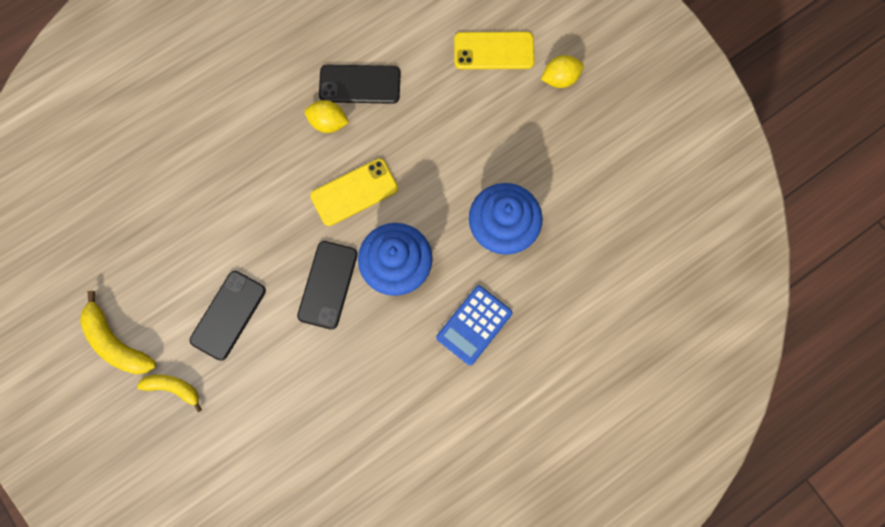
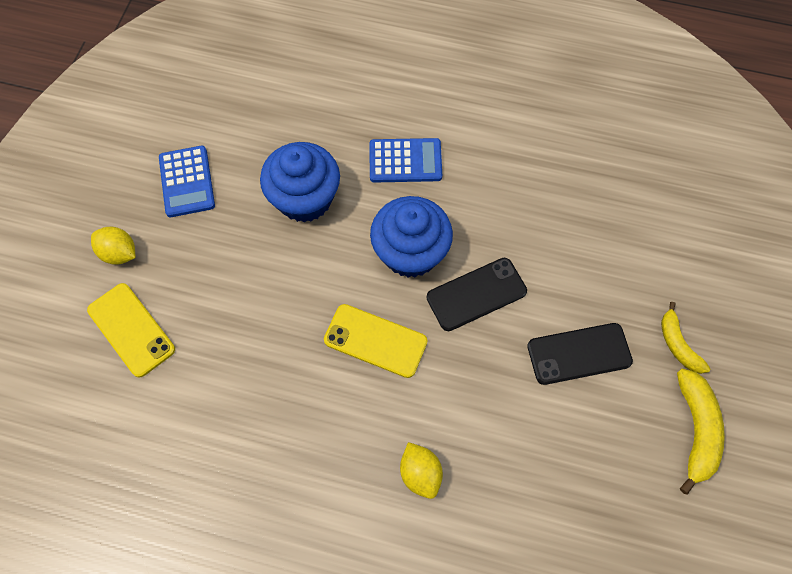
camera: 130 degrees left, 10 degrees down
(328, 122) = (327, 422): yellow lemon -> yellow lemon (420, 473)
(360, 84) = (262, 426): black phone -> none
(585, 158) = (187, 182): none -> blue calculator

